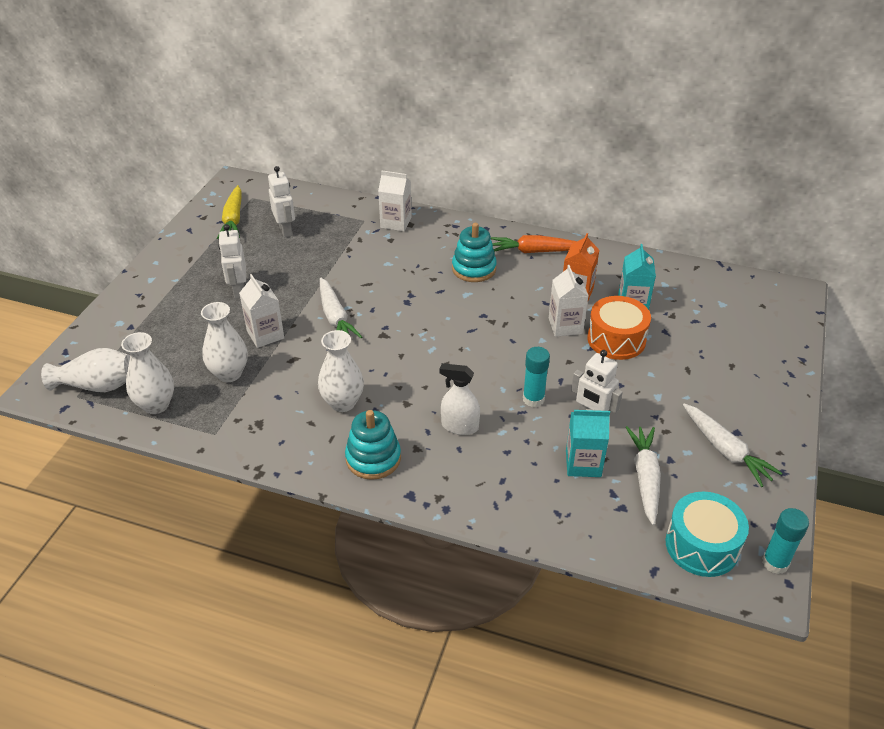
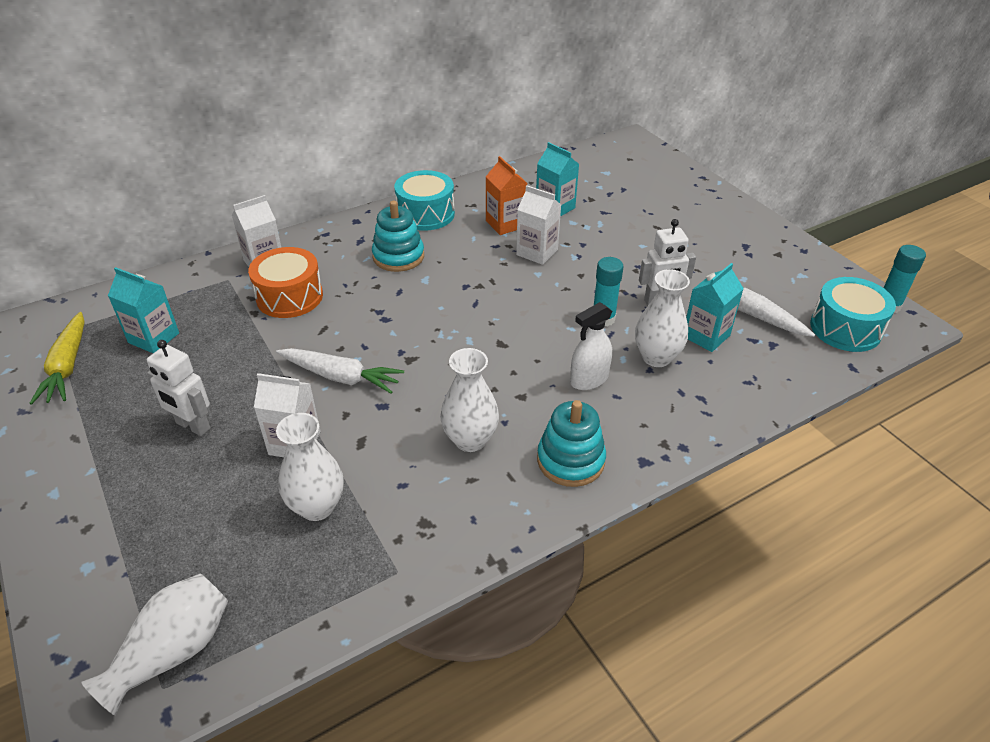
camera: 50 degrees left, 0 degrees up
(156, 405) = (285, 605): white vase -> white vase (656, 357)
(233, 219) = (67, 366): yellow carrot -> yellow carrot turned 45 degrees clockwise
(286, 230) = (154, 338): white robot -> turquoise carton
(535, 251) = (425, 214): orange carrot -> turquoise drum
(616, 339) = (585, 238): orange drum -> orange drum (289, 297)
(725, 450) = (759, 261): white carrot -> none

